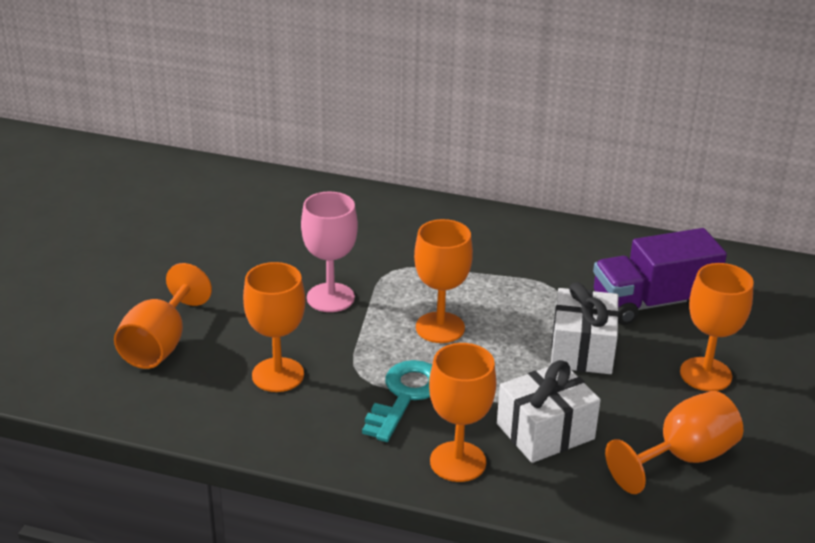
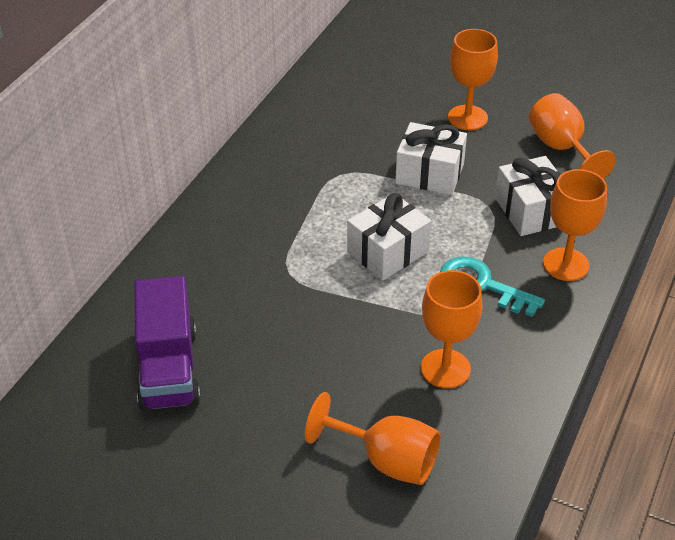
camera: 80 degrees left, 10 degrees up
(330, 298) = (327, 321): pink goblet -> none
(440, 328) = (387, 252): orange goblet -> white gift
(652, 303) = (372, 124): purple truck -> purple truck (168, 369)

